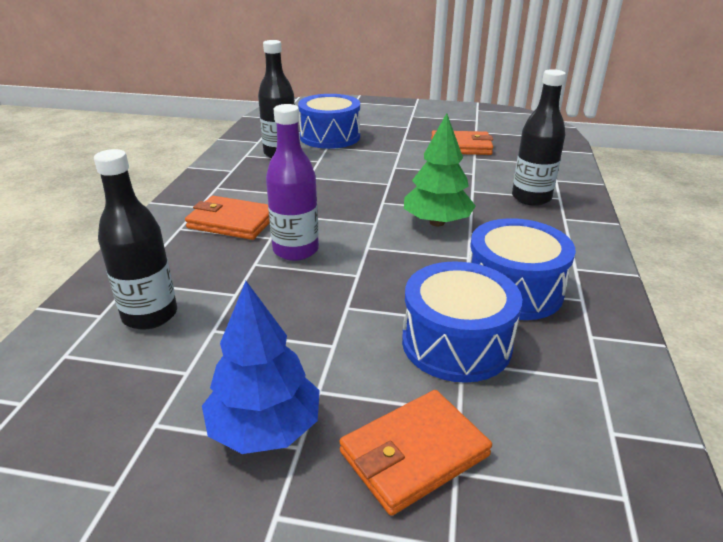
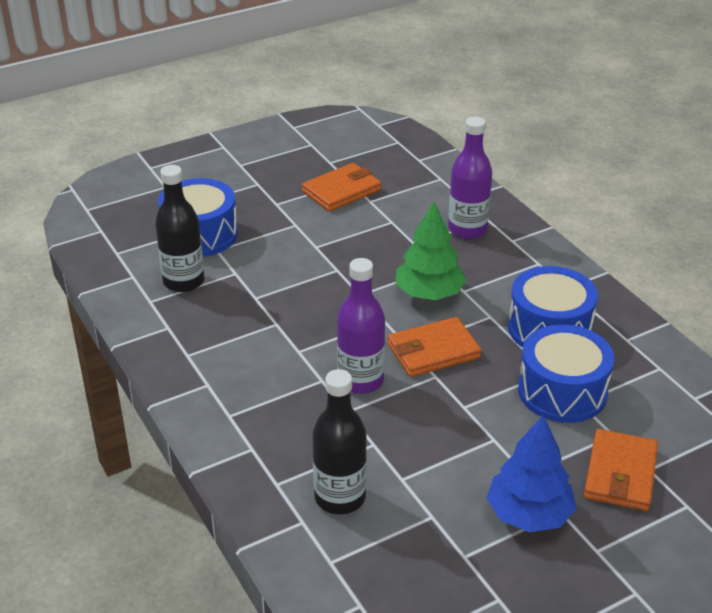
camera: 40 degrees left, 5 degrees up
(232, 222) = (265, 383): orange wallet -> orange wallet (433, 351)
(531, 198) = (467, 229): black bottle -> purple bottle

